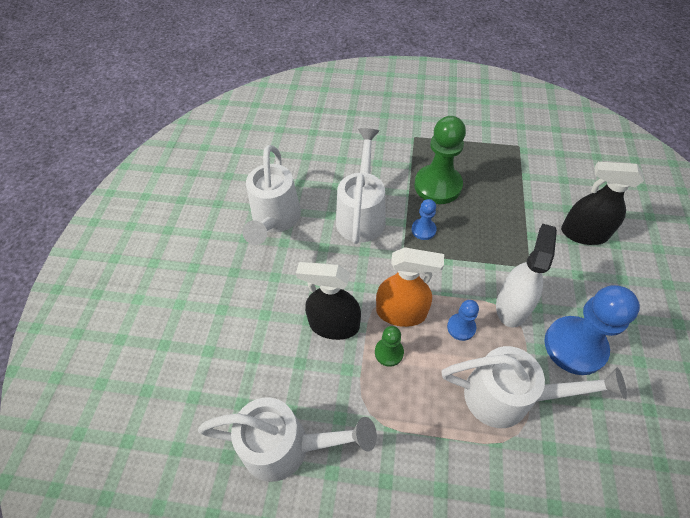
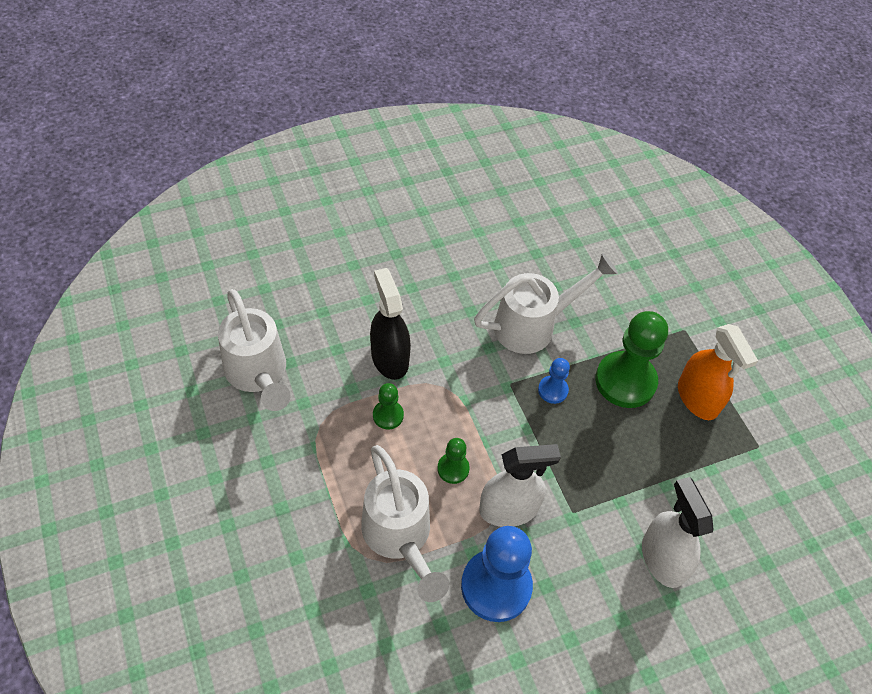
camera: 55 degrees right, 0 degrees up
(274, 220) = (474, 255): white watering can -> none
(401, 312) = (437, 409): orange spray bottle -> orange spray bottle (697, 398)
(461, 327) = (453, 469): blue pawn -> green pawn
(583, 233) = (662, 559): black spray bottle -> white spray bottle

